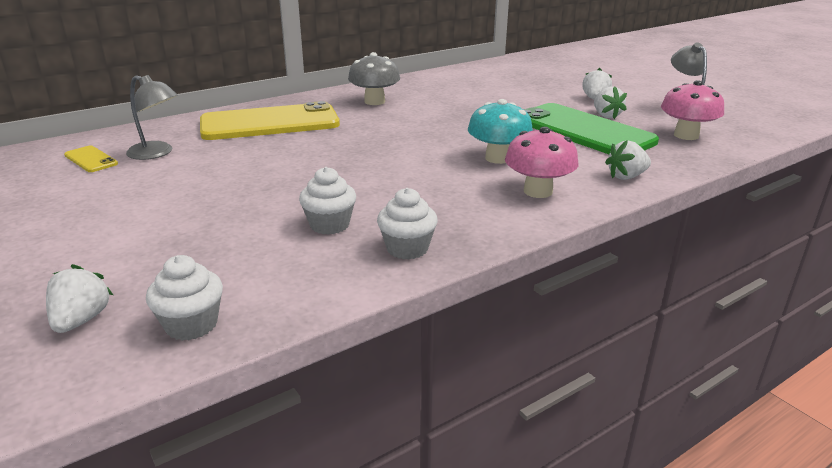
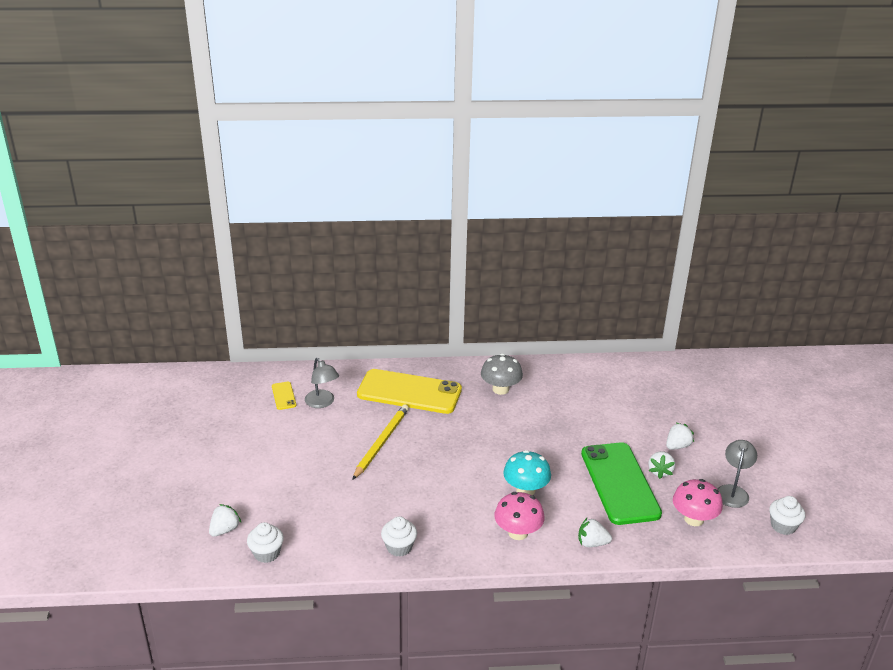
camera: 30 degrees right, 5 degrees up
(275, 165) = (381, 443): none -> yellow pencil
(329, 225) = (373, 511): white cupcake -> white cupcake (783, 526)

